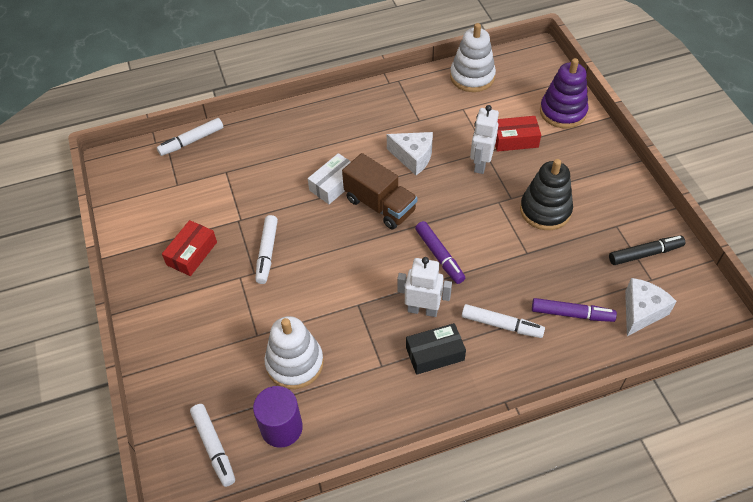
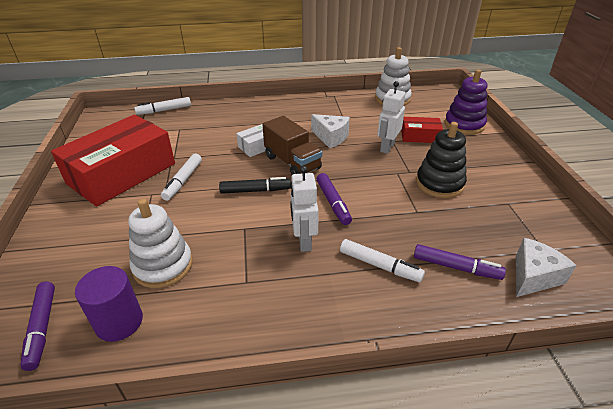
camera: 10 degrees right, 15 degrees down
(192, 253) = (122, 173): red box -> red box, size x2.20
(214, 447) = (42, 328): white marker -> purple marker
(422, 310) = (304, 241): white robot -> white robot turned 120 degrees counterclockwise
(435, 353) = (304, 280): black box -> none
(645, 254) = (537, 228): black marker -> black marker (255, 190)

